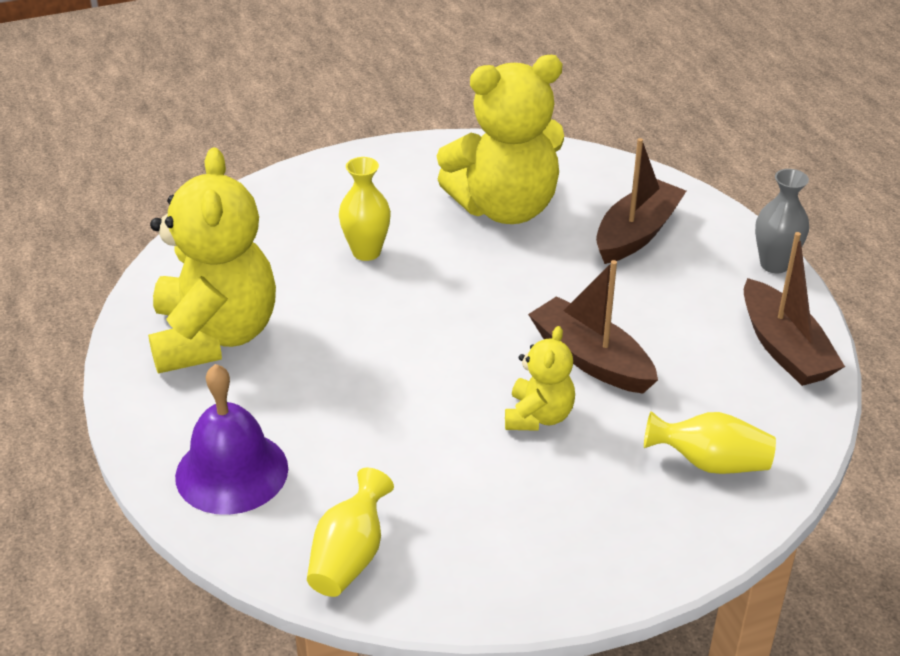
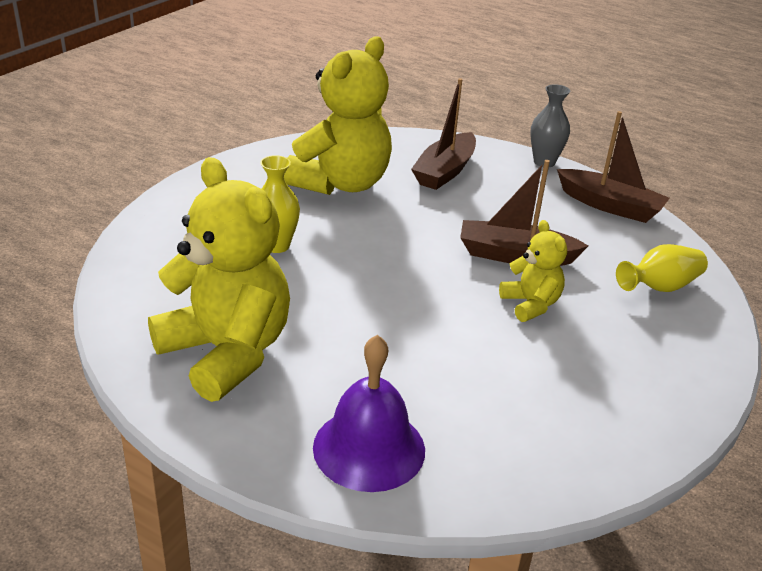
camera: 40 degrees left, 5 degrees down
(350, 556) = (534, 462): yellow vase -> none
(636, 233) = (445, 171): brown boat -> brown boat turned 150 degrees counterclockwise

